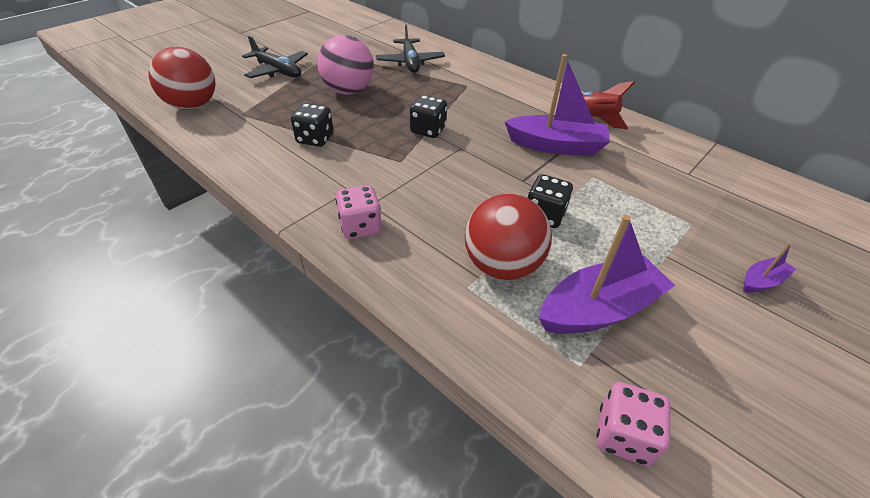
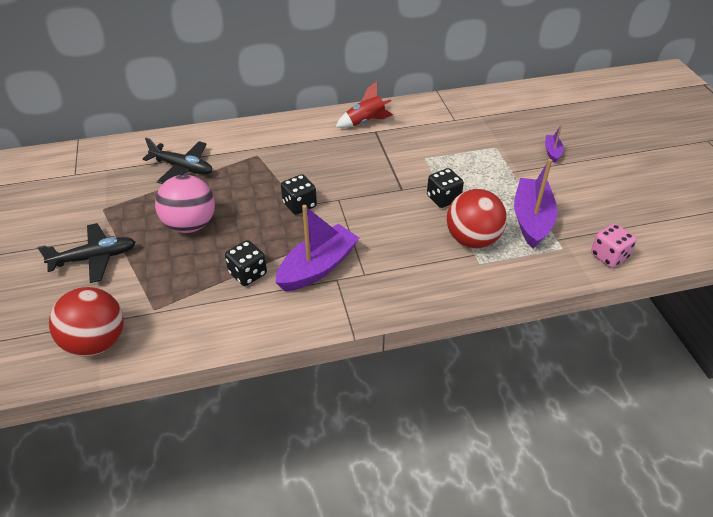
camera: 55 degrees left, 0 degrees up
(360, 227) = (385, 289): pink dice -> none
(556, 146) = (379, 154): purple boat -> purple boat (318, 267)

